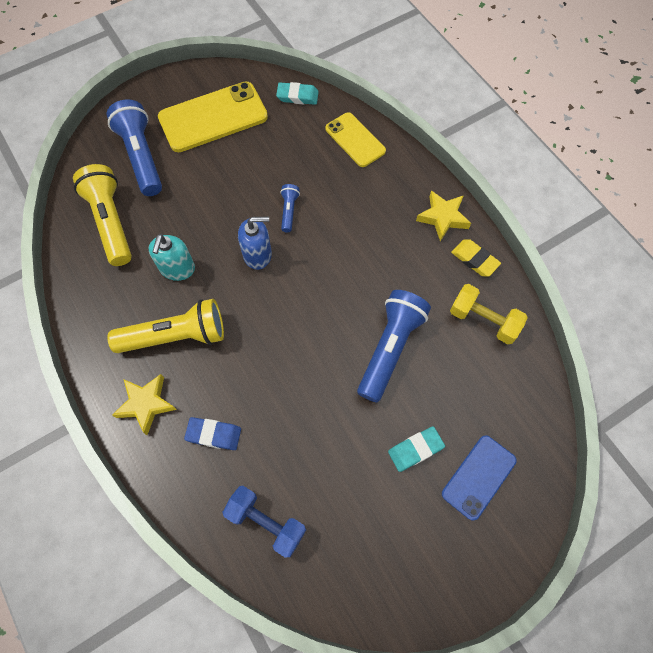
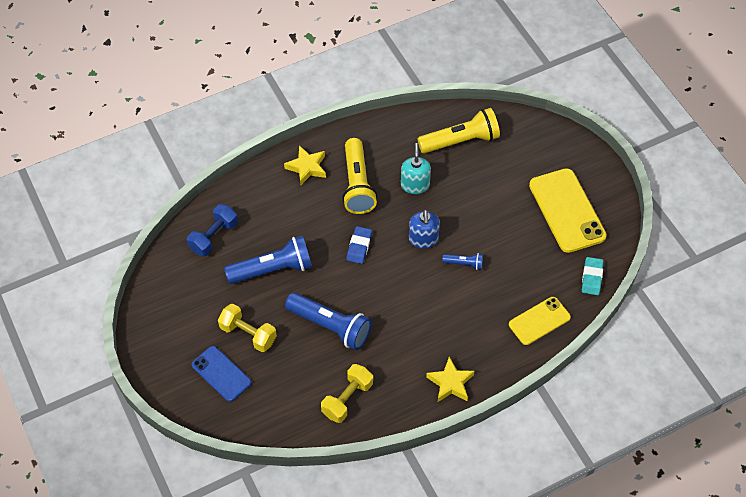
camera: 95 degrees right, 10 degrees down
(142, 157) = (524, 159): blue flashlight -> blue flashlight (273, 269)
(177, 268) = (415, 185): turquoise soap dispenser -> turquoise soap dispenser turned 75 degrees clockwise
(214, 434) = (279, 207): blue eraser -> blue eraser (359, 247)
(415, 449) = (248, 334): turquoise eraser -> yellow dumbbell
(474, 259) = (405, 402): yellow eraser -> none

